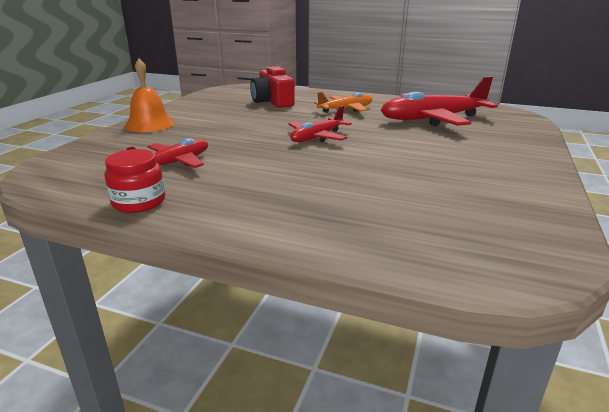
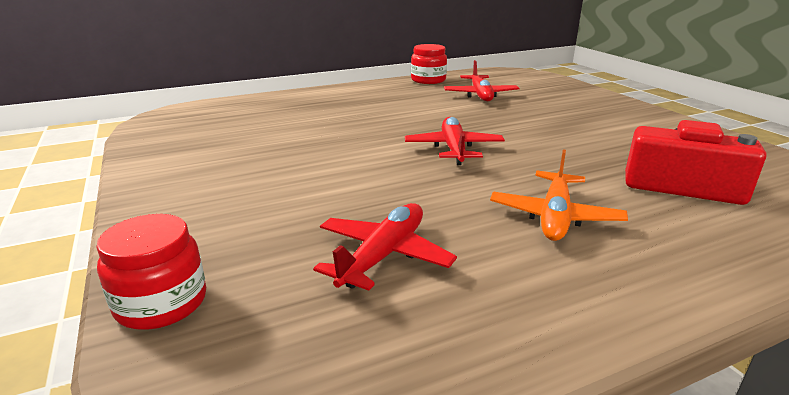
camera: 135 degrees right, 0 degrees up
(149, 124) = (618, 108): orange bell -> none
(432, 119) = (383, 255): red plane -> red plane, size x0.58
(530, 131) = (161, 303): none -> red jar

